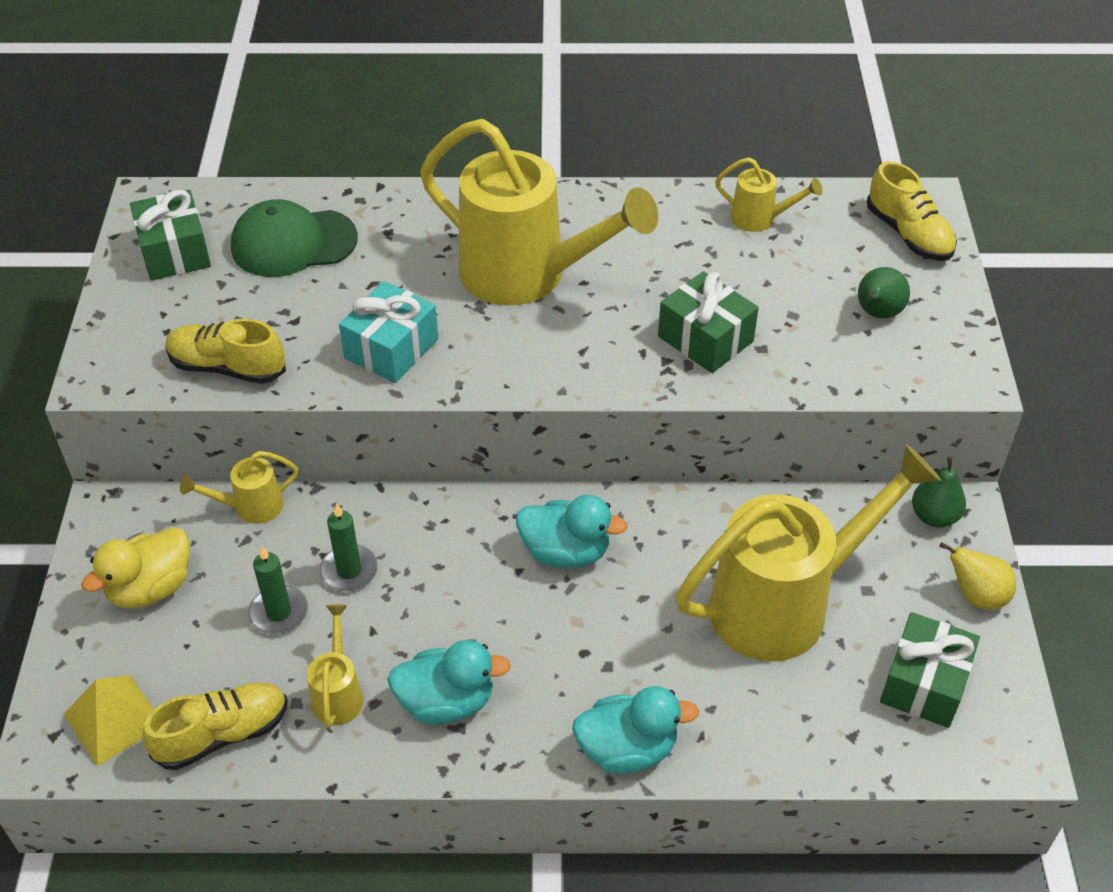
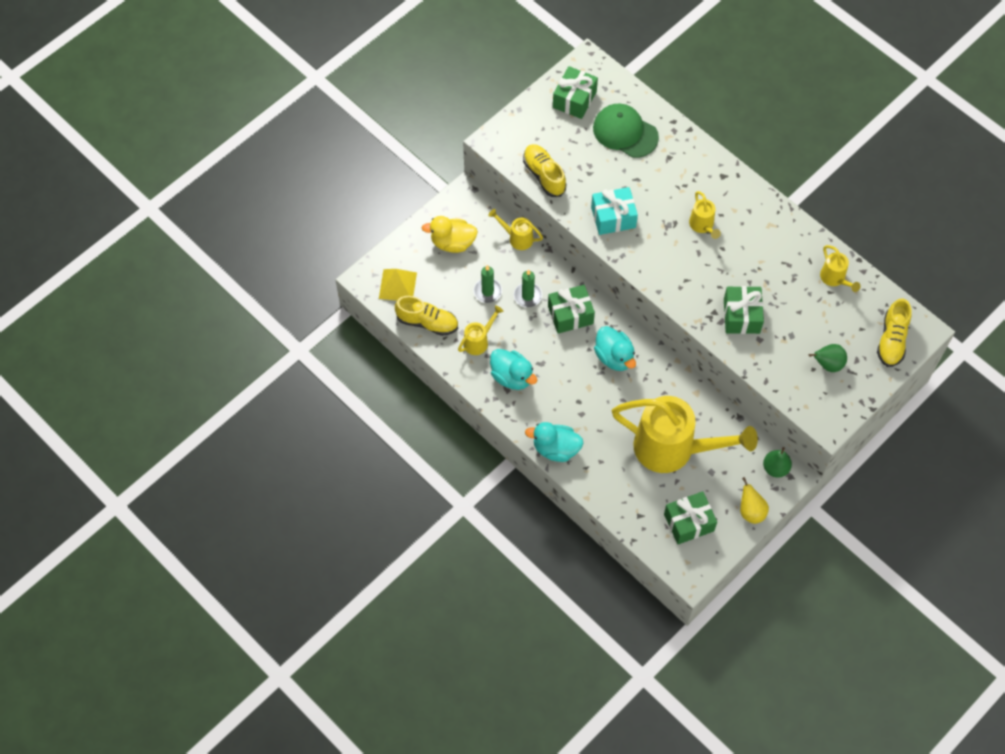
camera: 45 degrees right, 15 degrees up
(441, 547) = (570, 315): none -> green gift
(526, 275) = (702, 226): yellow watering can -> yellow watering can, size x0.43
(627, 749) = (556, 448): turquoise duck -> turquoise duck turned 150 degrees clockwise

